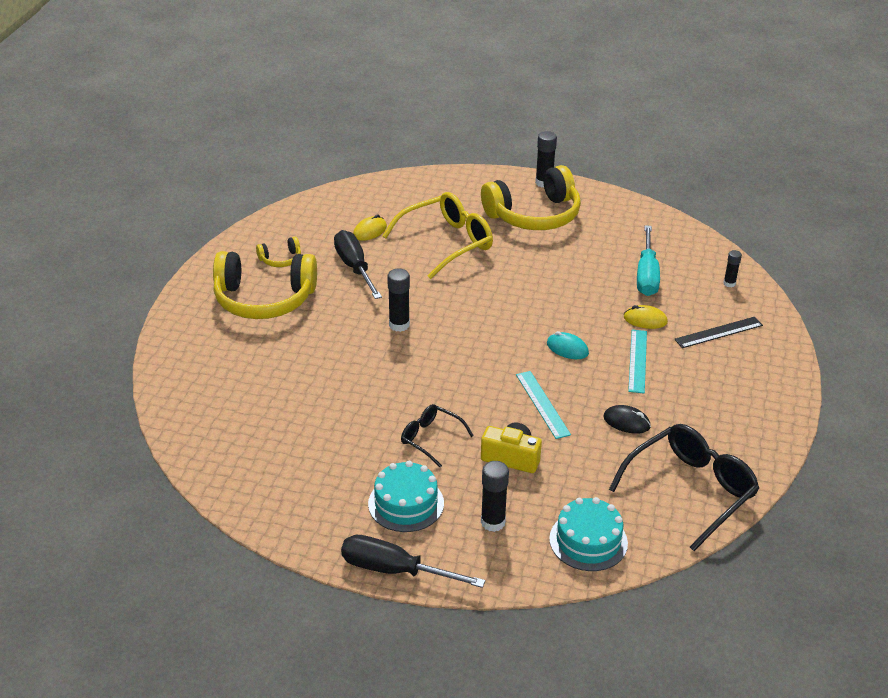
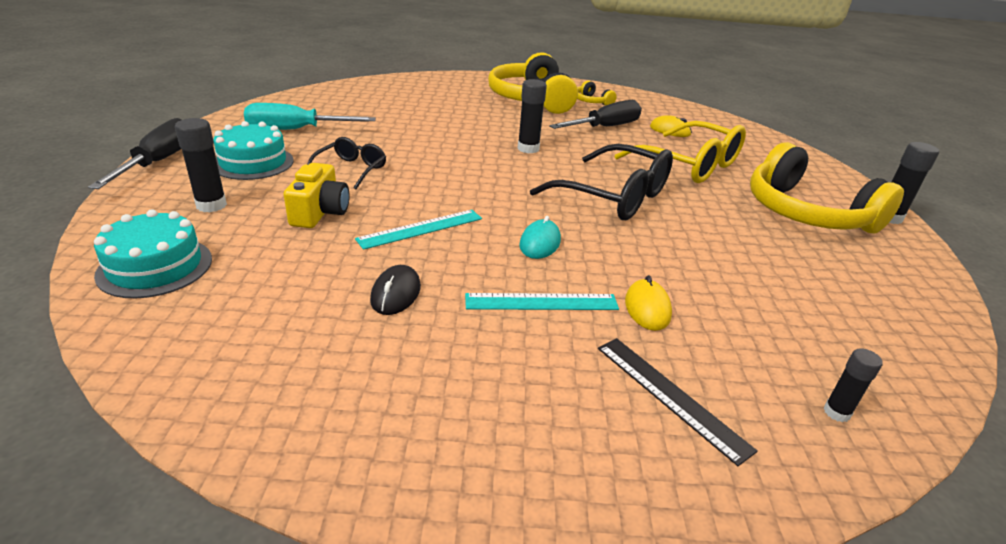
camera: 75 degrees right, 5 degrees down
(647, 275) = (764, 308): turquoise screwdriver -> turquoise screwdriver (295, 130)
(690, 491) = (233, 359): black glasses -> black glasses (613, 196)

